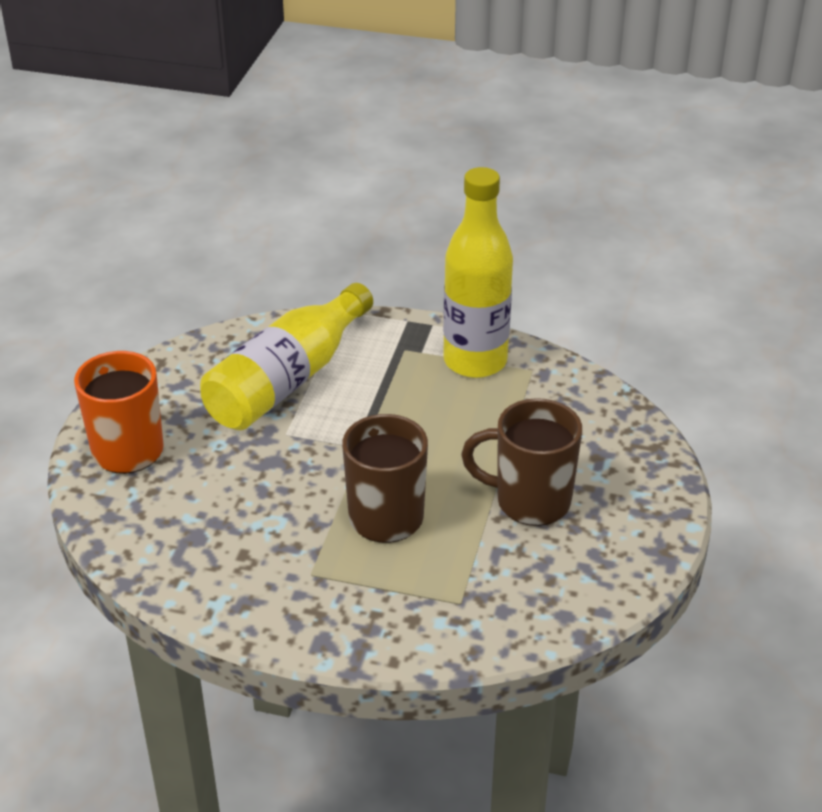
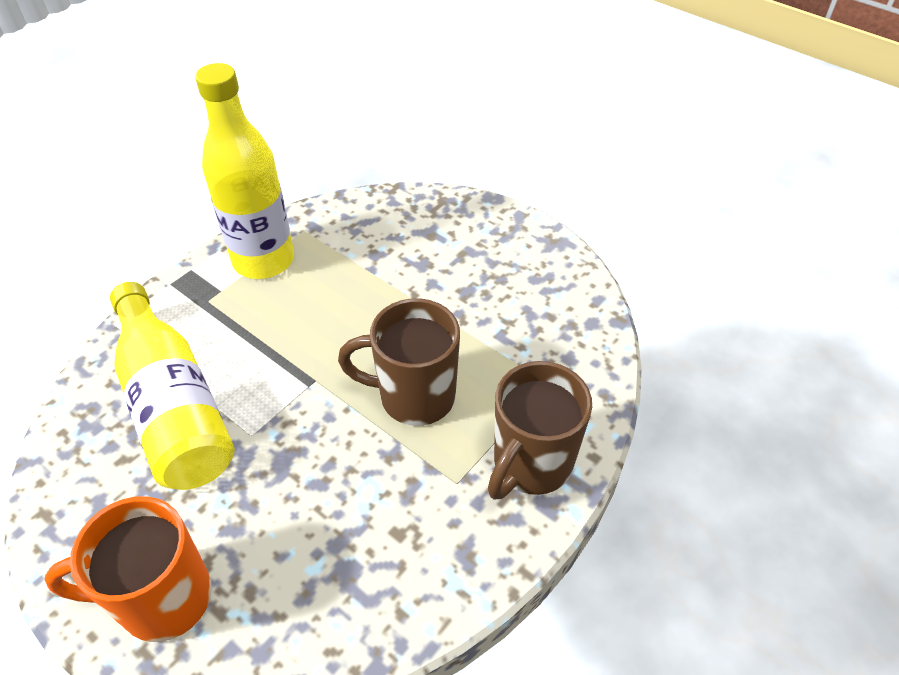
camera: 65 degrees left, 10 degrees up
(530, 501) = (456, 293): brown mug -> brown mug (531, 464)

